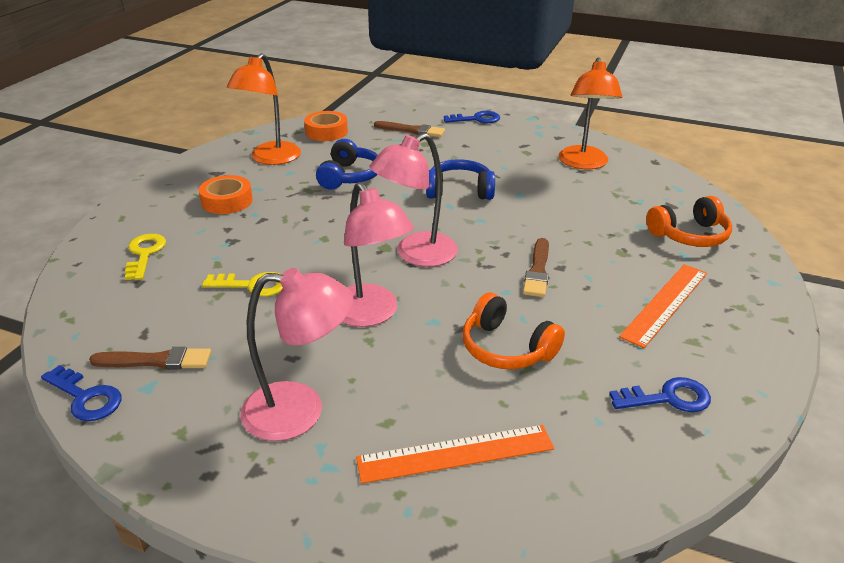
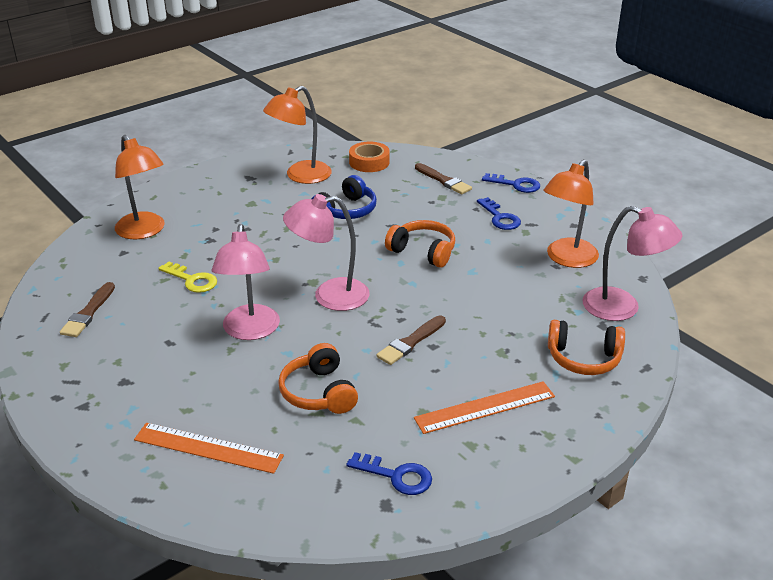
camera: 30 degrees right, 0 degrees up
(85, 397) = (31, 321): blue key -> blue key (500, 217)
(144, 254) = (144, 231): yellow key -> orange lamp
(156, 361) = (88, 313): brown brush -> brown brush turned 75 degrees clockwise
(227, 201) = (235, 205): orange tape -> none
(300, 411) = (141, 380): pink lamp -> pink lamp (622, 308)
(459, 191) = (423, 251): blue headphones -> orange headphones

